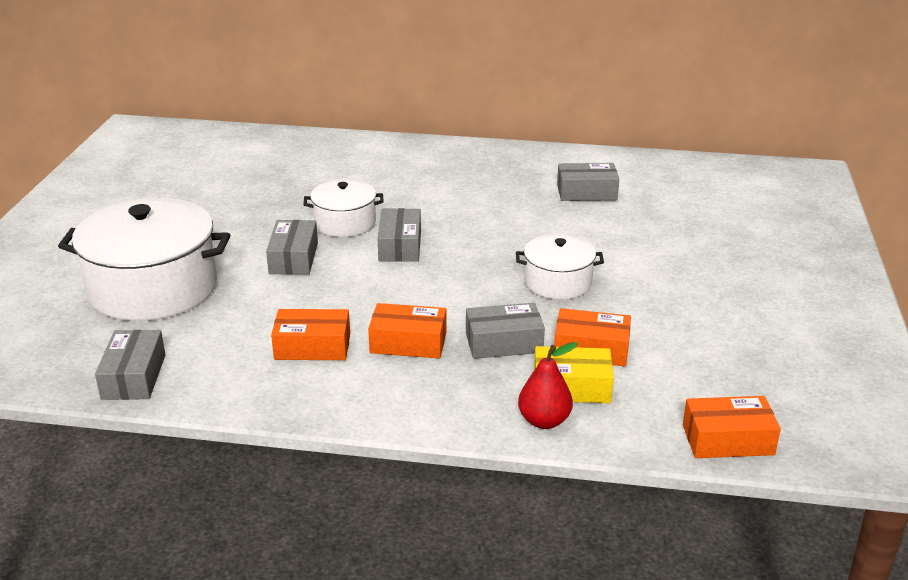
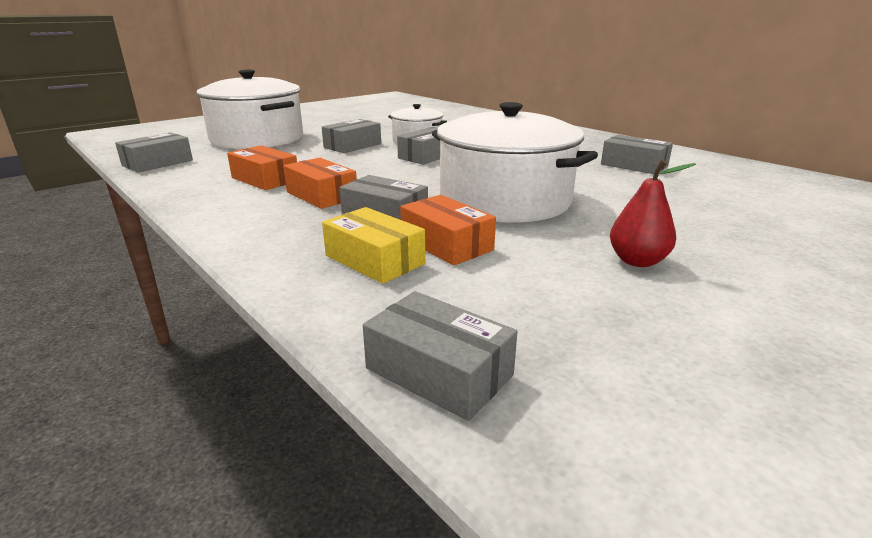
camera: 40 degrees right, 5 degrees down
(544, 421) = (301, 271): red pear -> red pear (637, 261)
(558, 282) = (505, 200): white pot -> white pot, size x1.85
(727, 440) = (439, 372): orange box -> grey box

